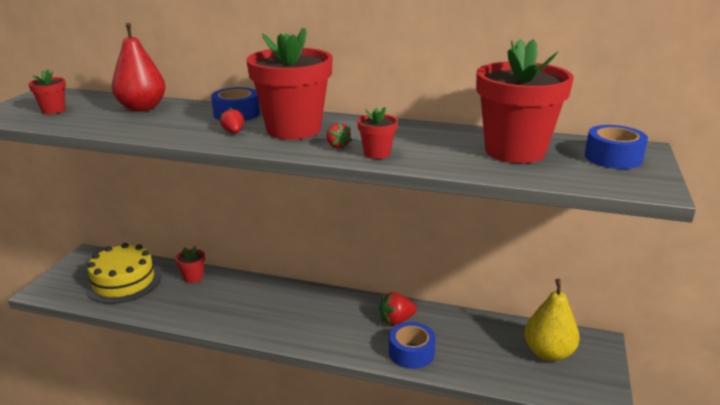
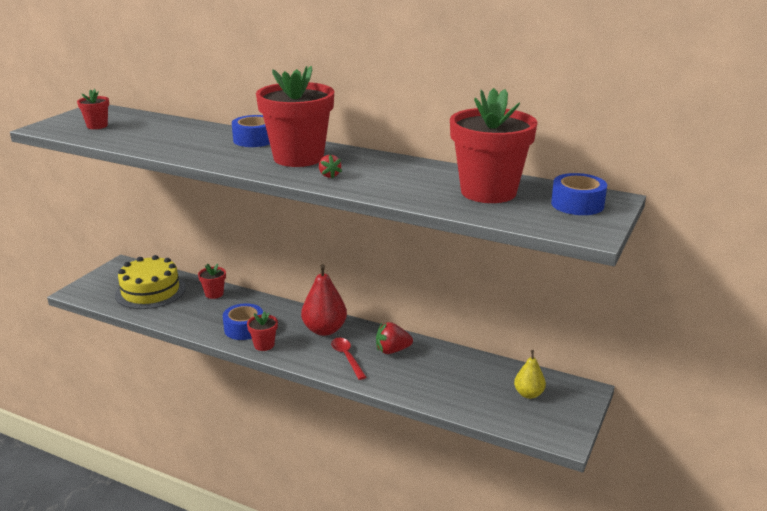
camera: 10 degrees right, 0 degrees up
(142, 108) = (173, 129): red pear -> red pear (324, 330)
(233, 132) = (244, 156): red strawberry -> none
(353, 334) = (347, 357): none -> red spoon
(377, 153) = (361, 184): red flower pot -> red flower pot (264, 345)
(411, 352) = (396, 379): blue tape -> blue tape (244, 329)
(548, 353) = (528, 394): yellow pear -> yellow pear, size x0.60

